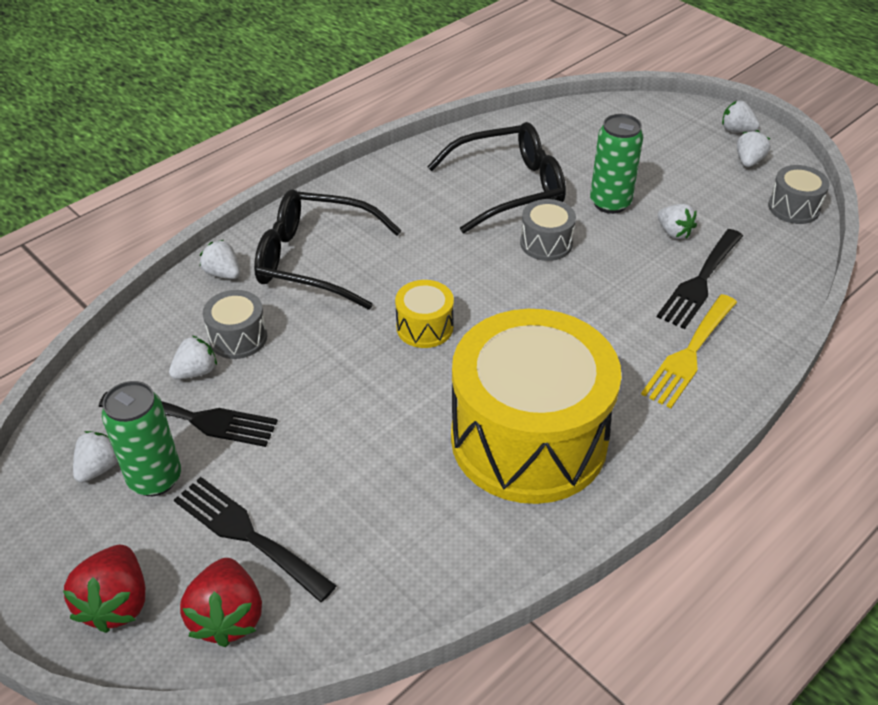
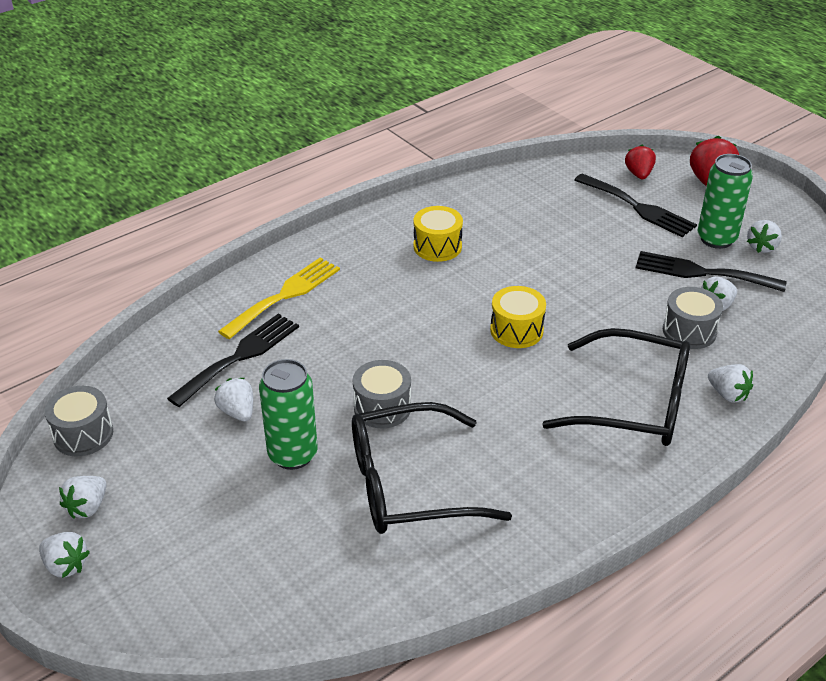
camera: 175 degrees left, 5 degrees down
(227, 617) = (638, 174): red strawberry -> red strawberry, size x0.64
(528, 439) = (437, 246): yellow drum -> yellow drum, size x0.40

